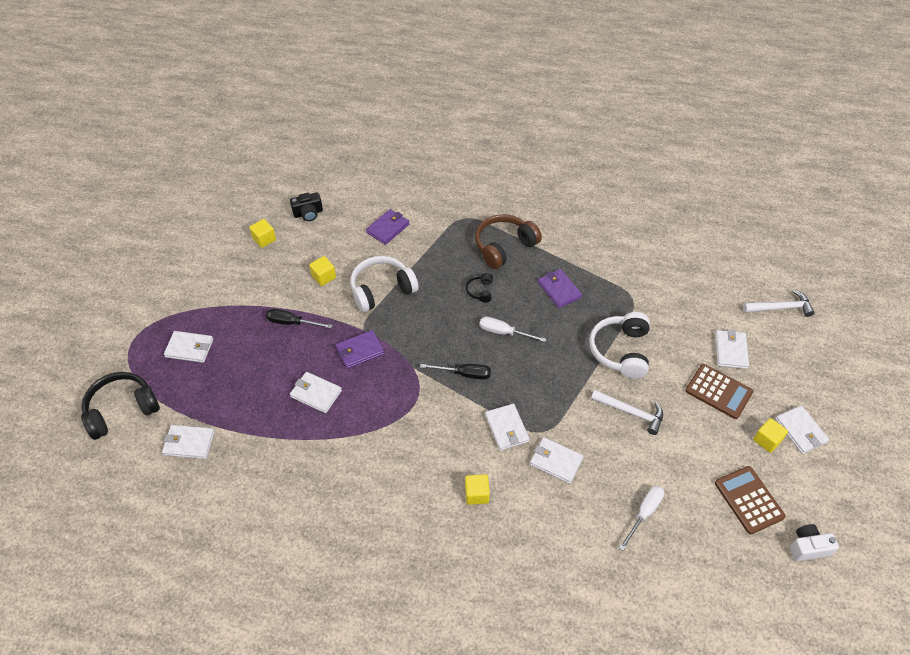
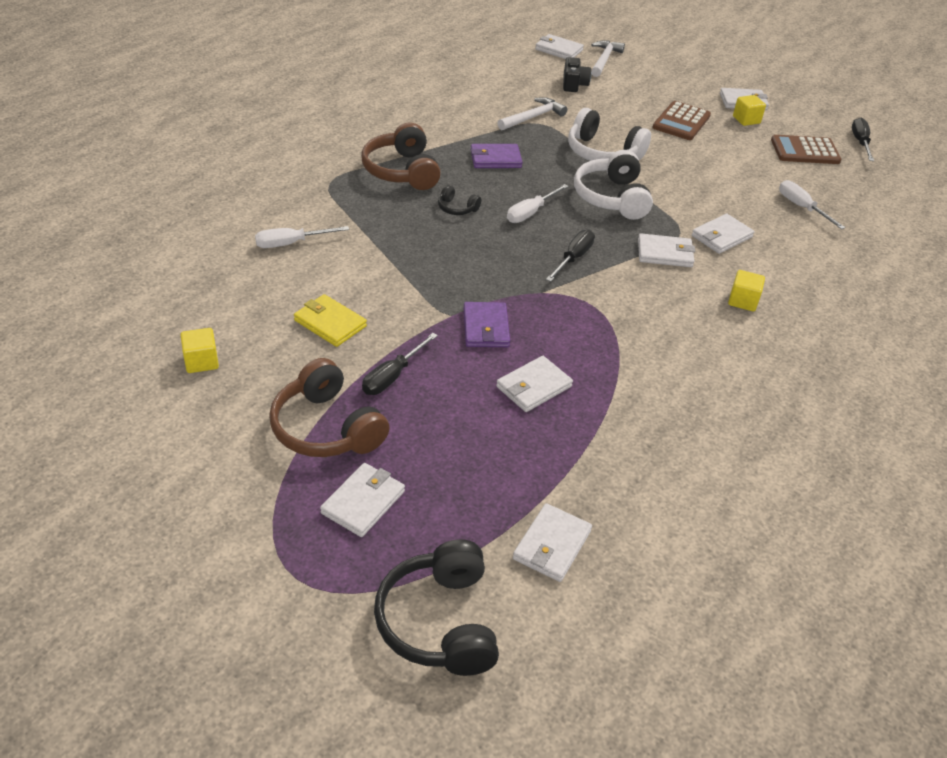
camera: 70 degrees left, 10 degrees down
(237, 311) = (326, 428): none -> brown headphones
(308, 213) = (191, 304): black camera -> black camera (574, 84)
(323, 277) = (330, 323): yellow cube -> yellow wallet
(382, 289) = (395, 280): white headphones -> white headphones (611, 198)
(388, 228) = (291, 243): purple wallet -> white screwdriver
(631, 413) = (682, 174): white hammer -> white hammer (533, 117)
(718, 391) = (681, 122): brown calculator -> brown calculator turned 150 degrees clockwise
(731, 350) = (638, 99): white wallet -> white wallet (558, 50)
(808, 547) = (860, 142): white camera -> black screwdriver

